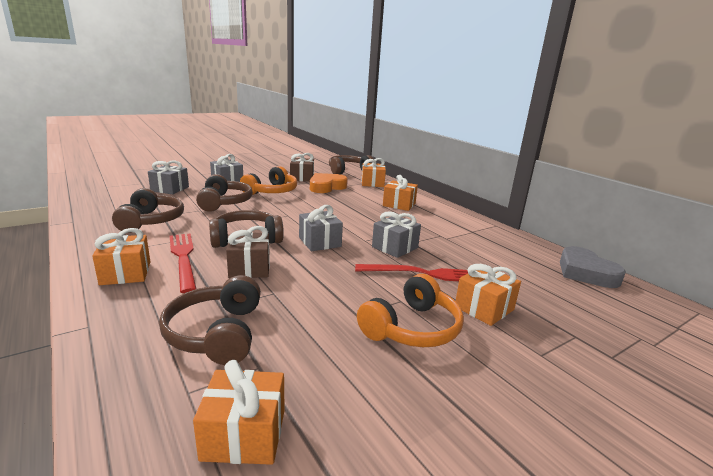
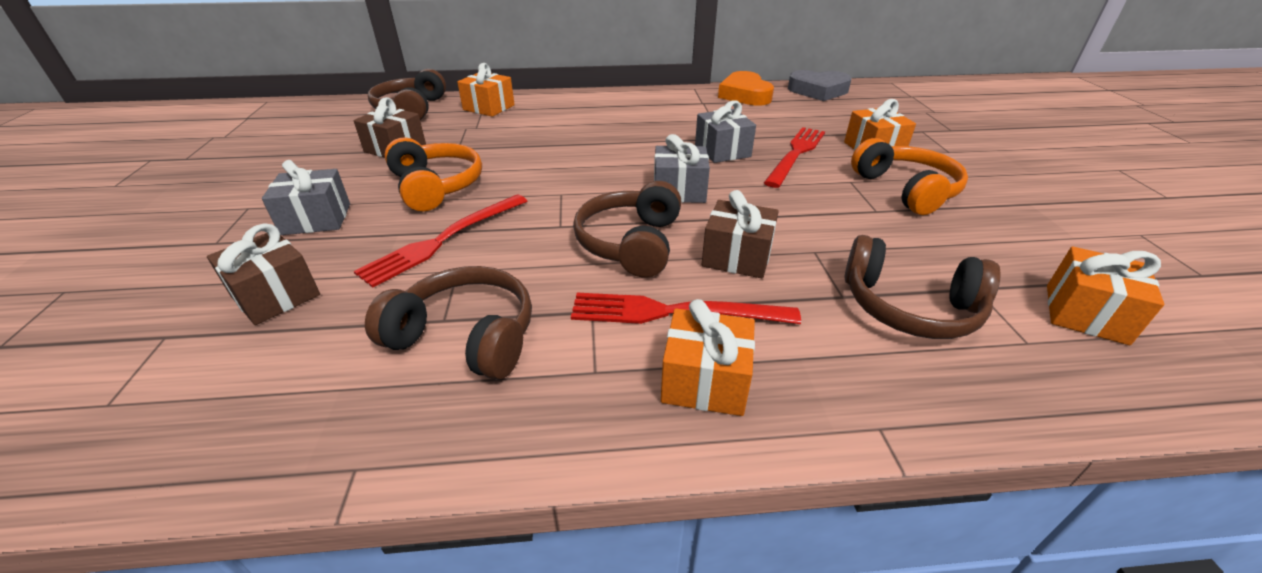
camera: 60 degrees left, 15 degrees up
(170, 189) = (276, 295): grey gift -> brown gift
(224, 202) = (443, 240): brown headphones -> red fork
(326, 187) = (466, 140): orange heart -> orange heart (745, 95)
(399, 204) = (591, 114): orange gift -> none

